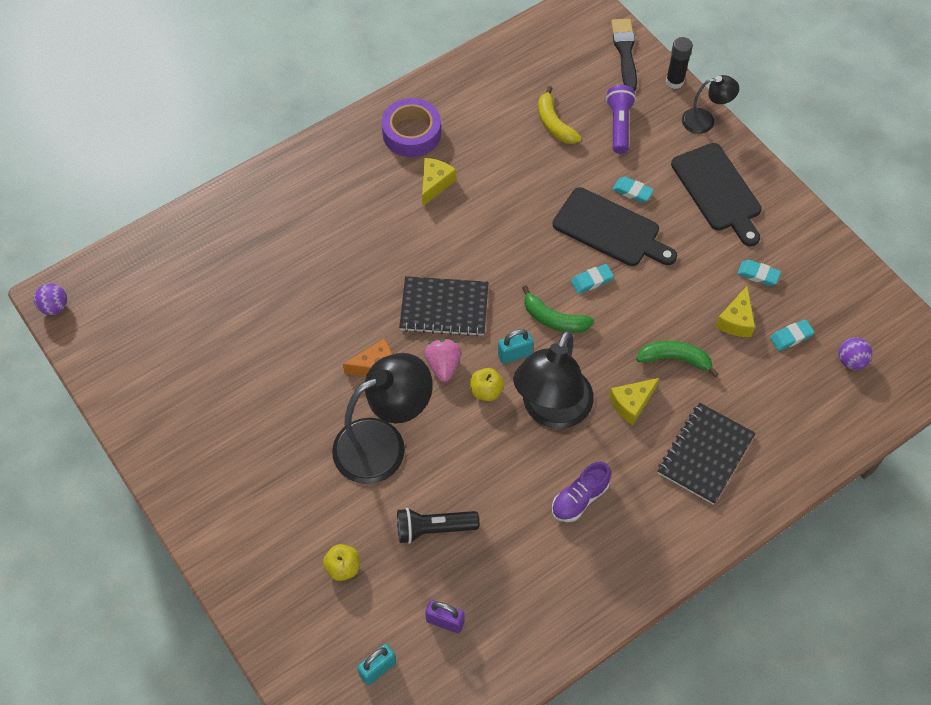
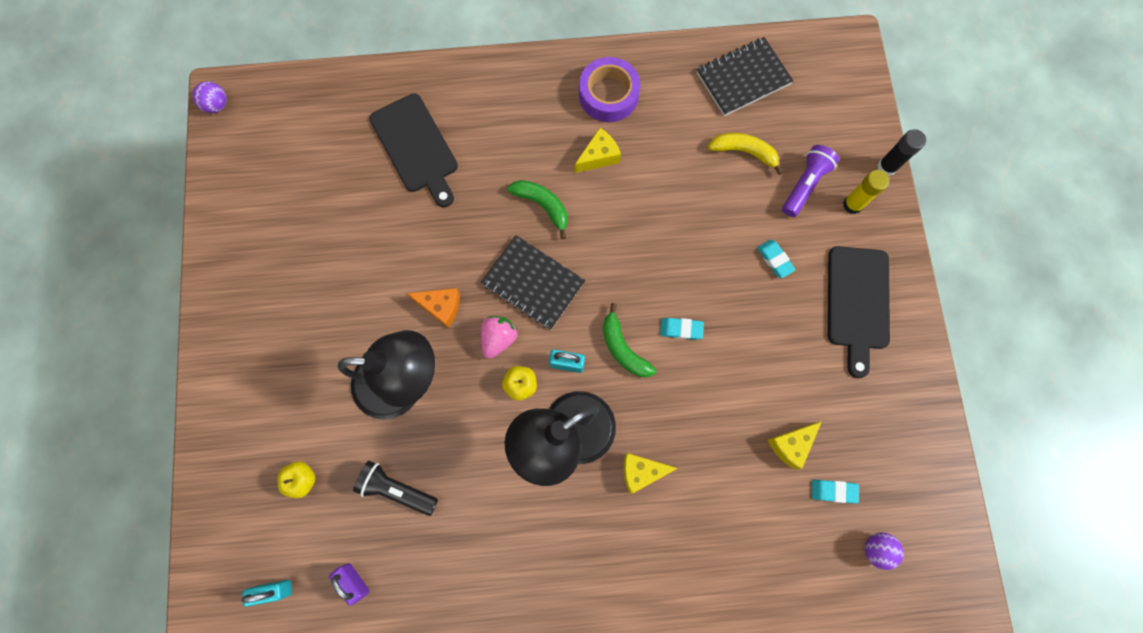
camera: 30 degrees right, 15 degrees up
(554, 124) = (744, 152): yellow banana -> yellow banana turned 105 degrees clockwise
(579, 499) = (538, 536): purple shoe -> none
(610, 229) = (730, 287): black cutting board -> black cutting board (416, 147)
(625, 52) = (857, 112): black brush -> none
(666, 121) = (852, 204): none -> yellow glue stick
(675, 359) = (709, 451): green banana -> green banana (543, 206)
(705, 121) = (891, 223): black lamp -> none
(705, 454) = (677, 561): black notebook -> black notebook (743, 78)
(758, 274) = (842, 410): turquoise eraser -> none

